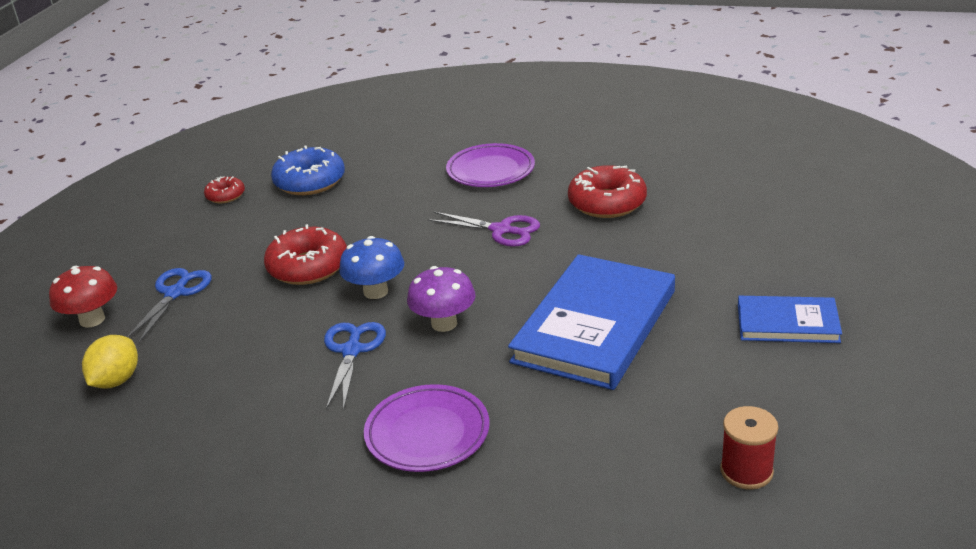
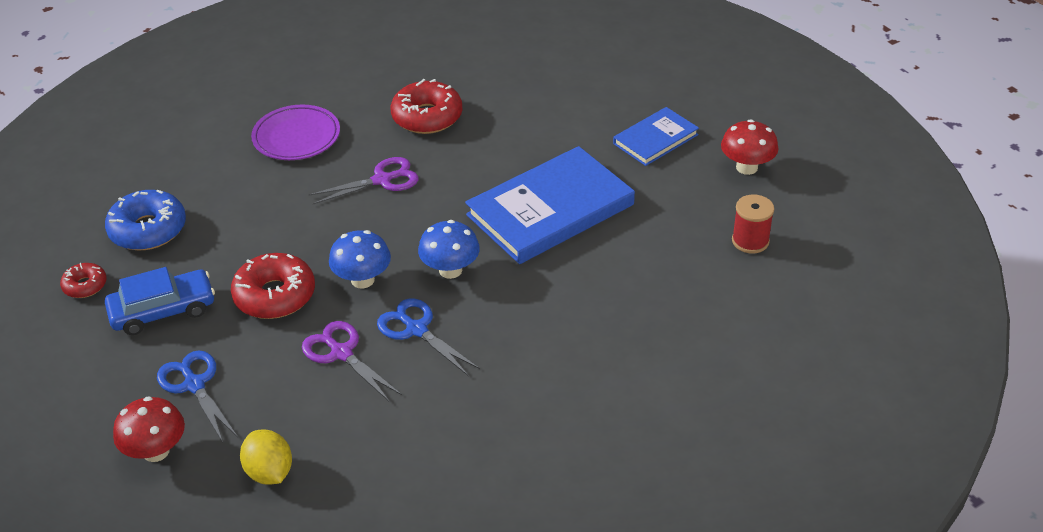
camera: 50 degrees left, 10 degrees up
(236, 236) = (163, 310): none -> blue car
(281, 333) = (341, 353): none -> purple scissors
(427, 433) = (554, 343): purple plate -> none
(444, 323) = (450, 270): purple mushroom -> blue mushroom
(595, 326) = (550, 210): blue book -> blue book turned 75 degrees clockwise
(850, 401) = (746, 167): none -> red mushroom

